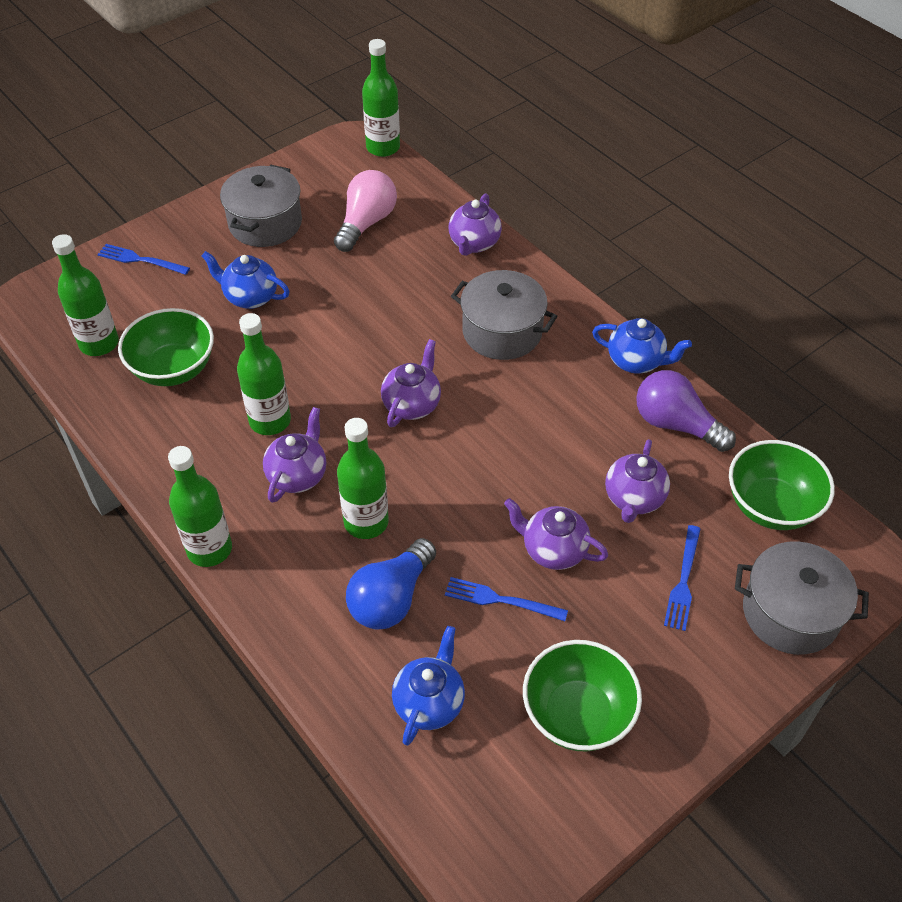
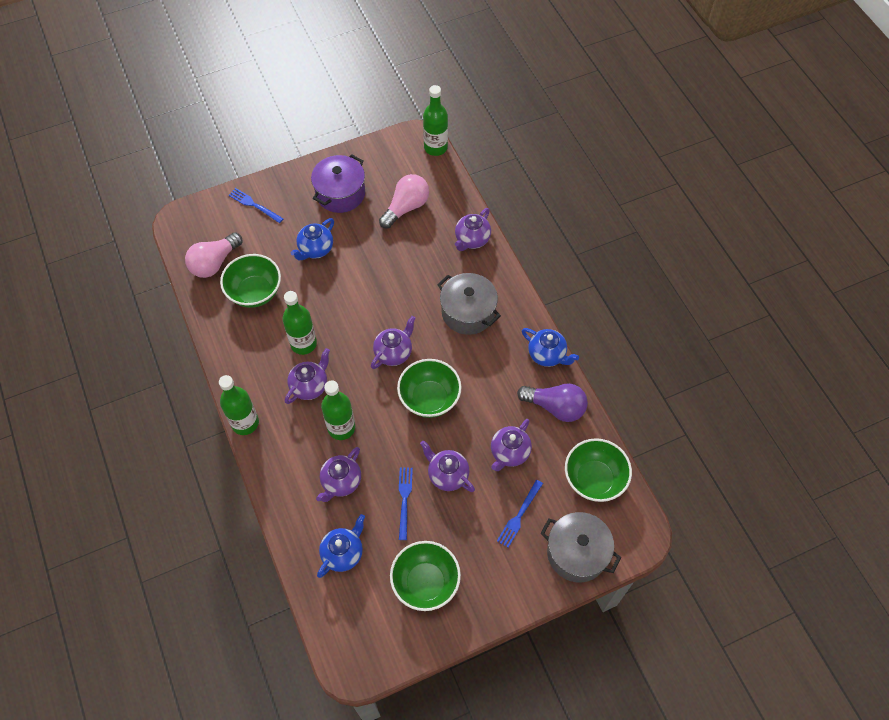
camera: 15 degrees right, 10 degrees up
(99, 343) = (214, 263): green bottle -> pink light bulb
(250, 297) = (315, 249): blue teapot -> blue teapot turned 90 degrees counterclockwise
(265, 223) = (340, 193): grey pot -> purple pot
(391, 598) = (341, 482): blue light bulb -> purple teapot
(487, 453) = (429, 398): none -> green bowl
(499, 600) = (404, 499): blue fork -> blue fork turned 60 degrees clockwise
(675, 424) = (555, 407): purple light bulb -> purple light bulb turned 150 degrees clockwise

